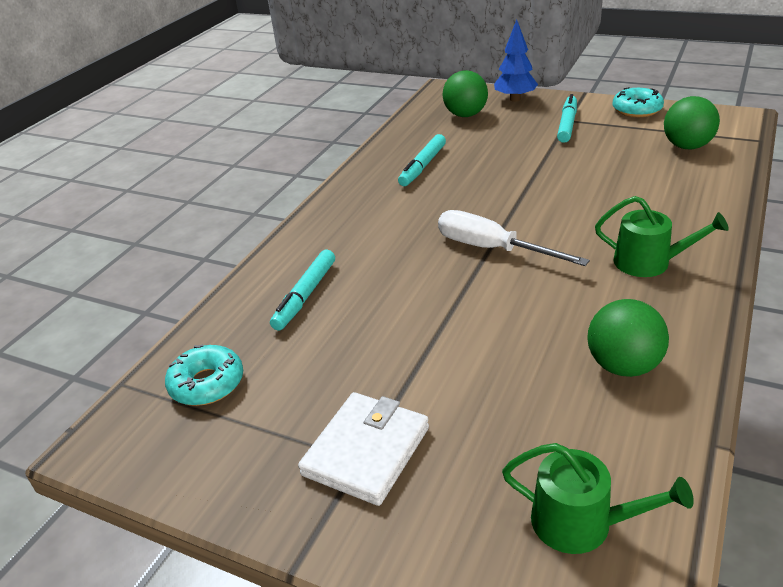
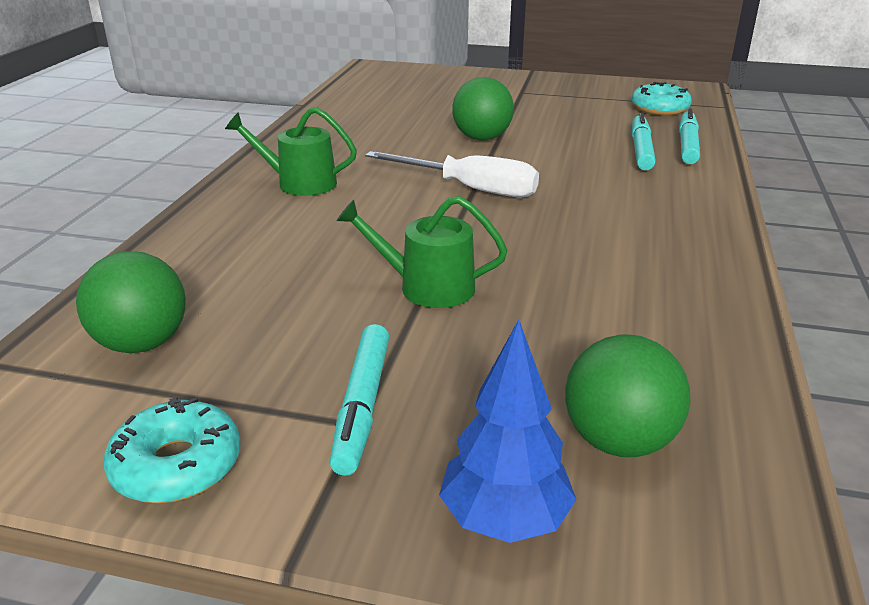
camera: 165 degrees right, 5 degrees down
(366, 451) = (519, 93): white wallet -> none
(423, 166) = (625, 292): turquoise marker -> turquoise marker (687, 145)
(581, 523) = (389, 83): green watering can -> green watering can (427, 287)
(623, 366) = (349, 126): green ball -> green ball (482, 138)

